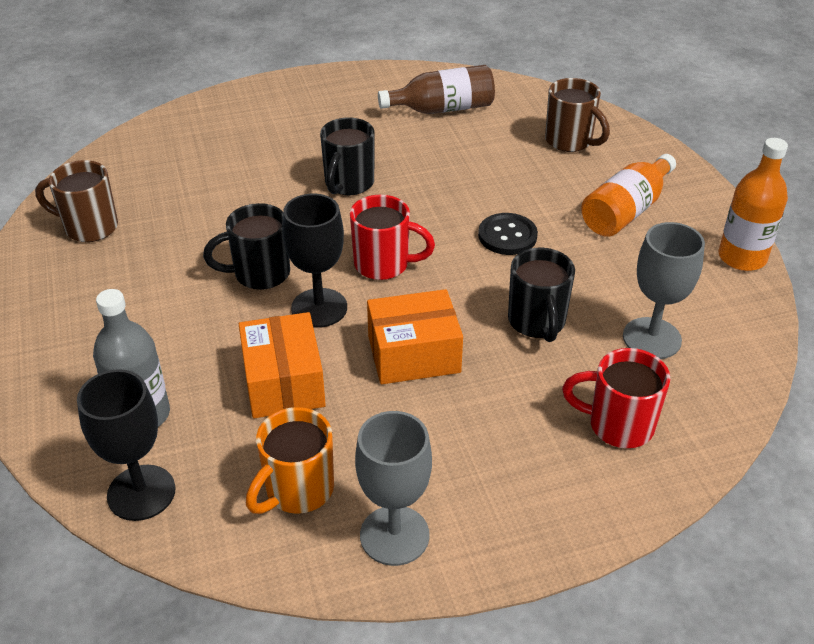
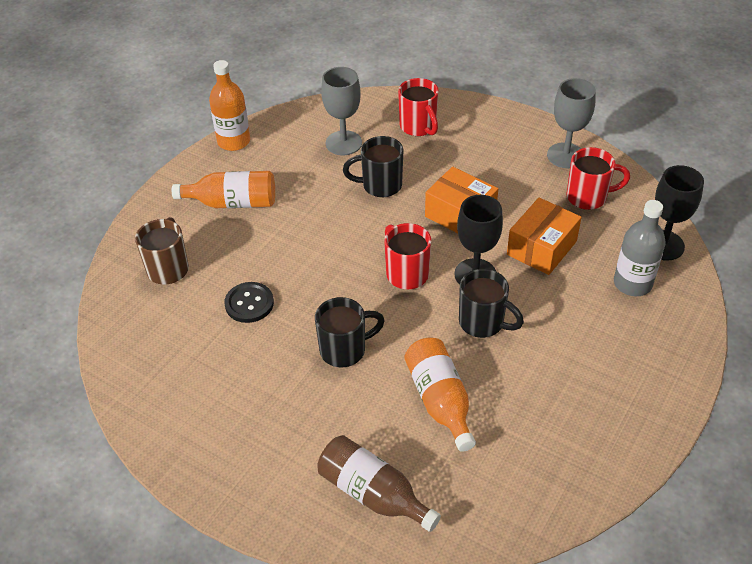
camera: 130 degrees left, 5 degrees up
(89, 227) = (557, 458): brown mug -> none
(228, 202) = (440, 400): none -> orange bottle
(297, 491) = (588, 197): orange mug -> red mug
(443, 109) = (185, 366): brown bottle -> brown bottle (373, 493)
(507, 236) = (315, 238): black button -> black button (249, 303)
(537, 323) = (380, 185): black mug -> black mug turned 135 degrees counterclockwise

